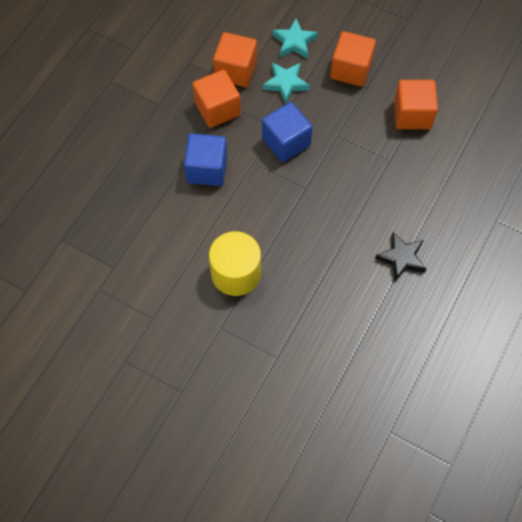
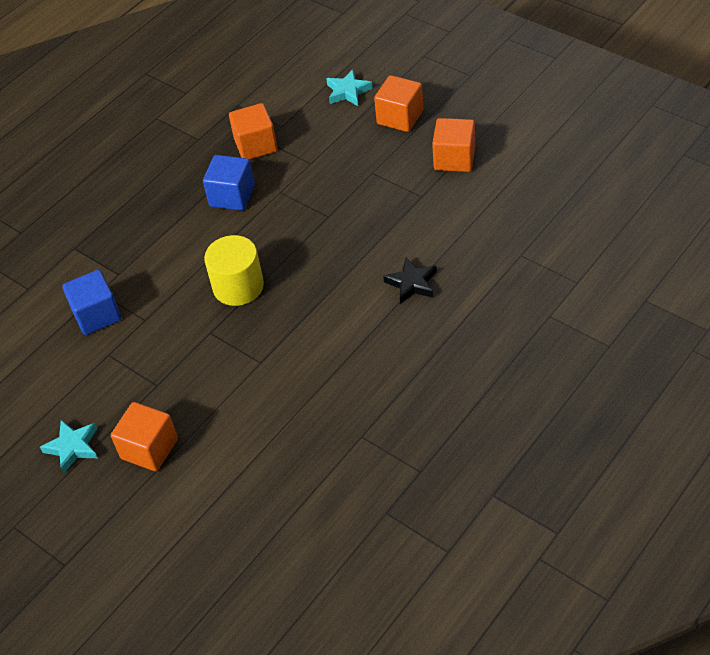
camera: 15 degrees right, 15 degrees down
(236, 70) = (282, 113): orange cube -> orange cube (149, 449)
(286, 83) = (330, 126): turquoise star -> turquoise star (73, 447)
(286, 142) = (318, 176): blue cube -> blue cube (97, 315)

